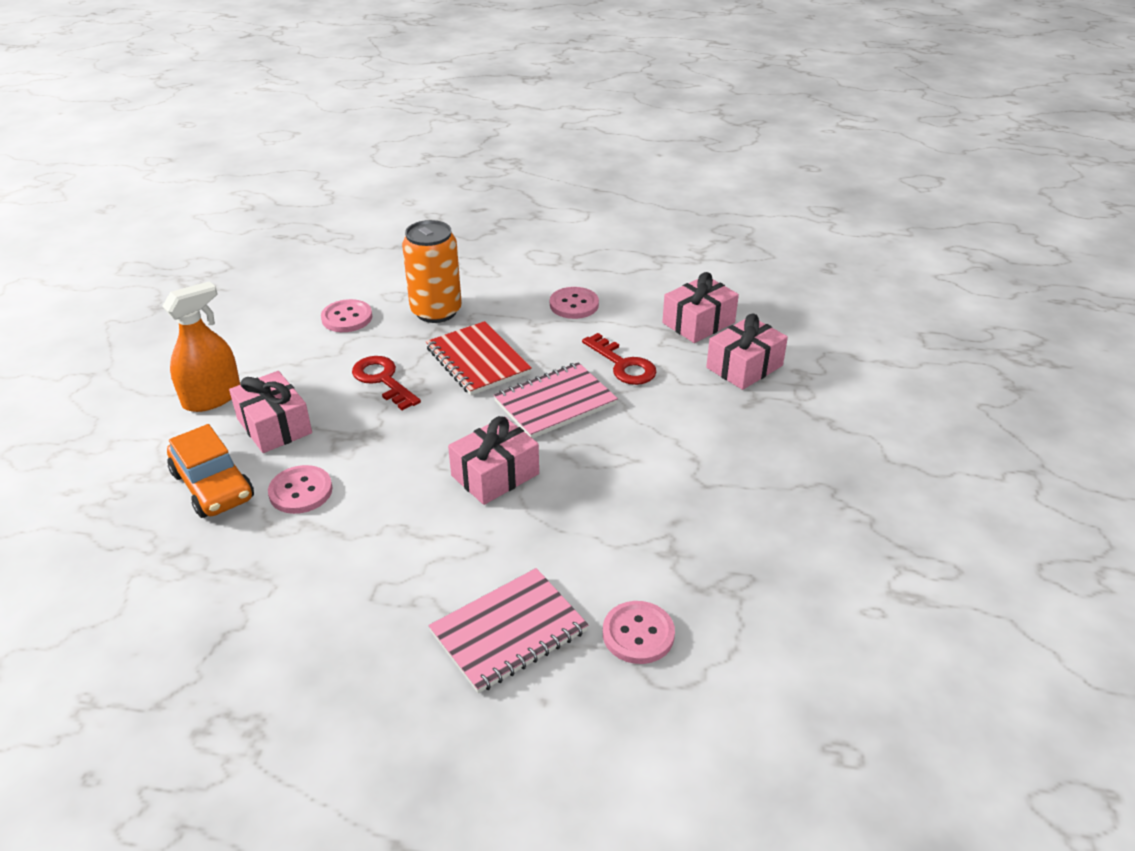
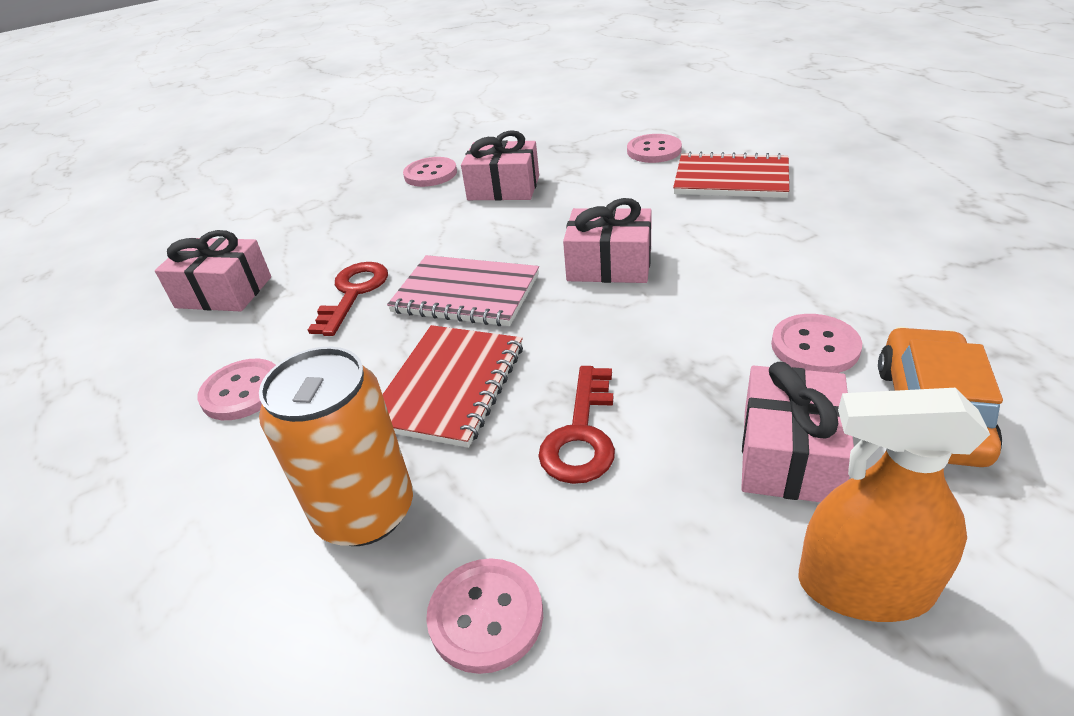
camera: 125 degrees left, 0 degrees up
(509, 632) = (731, 179): pink notebook -> red notebook
(744, 367) = (293, 238): pink gift -> pink gift (503, 188)
(782, 472) = (430, 174): none -> pink button

